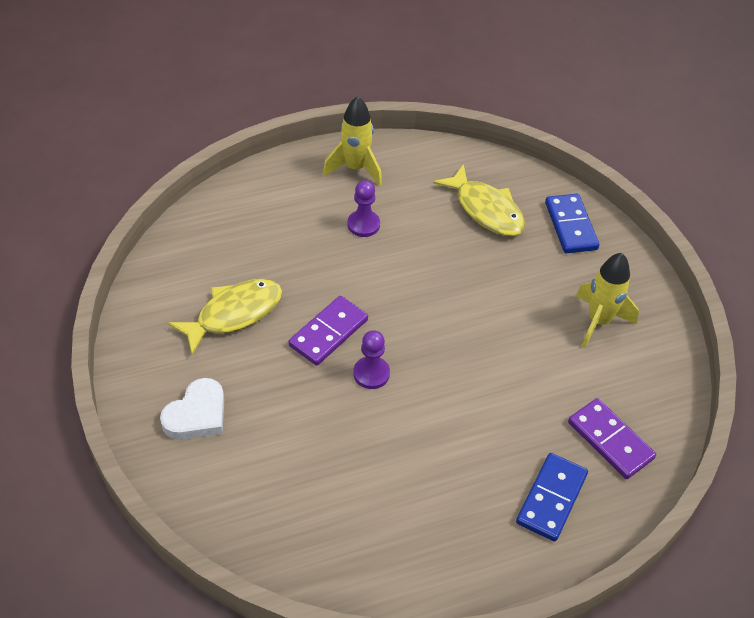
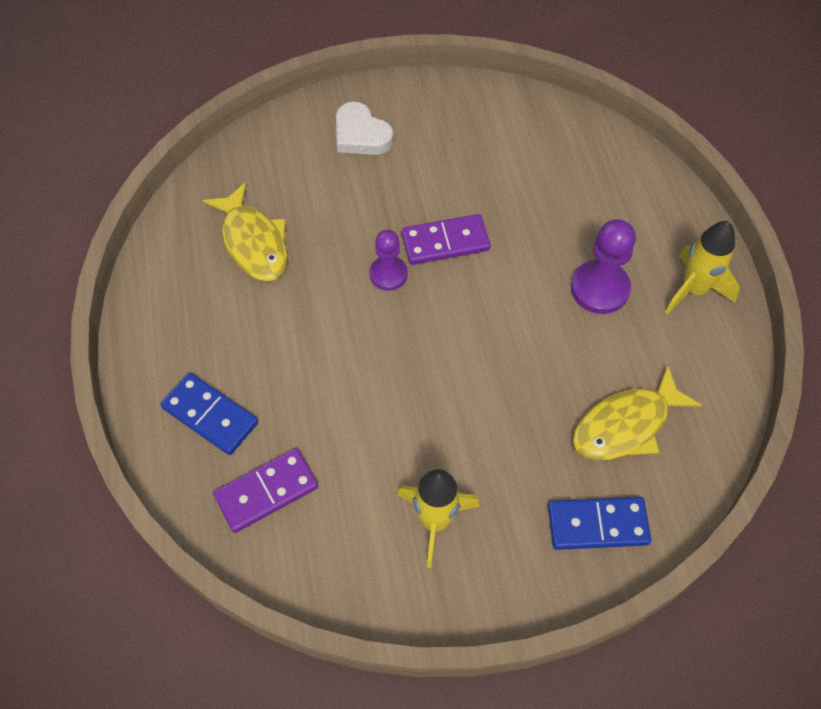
camera: 100 degrees right, 10 degrees up
(234, 314) = (476, 165): yellow fish -> yellow fish (253, 242)
(328, 332) = (445, 242): purple domino -> purple domino turned 60 degrees counterclockwise
(363, 224) = (599, 288): purple pawn -> purple pawn, size x1.52

